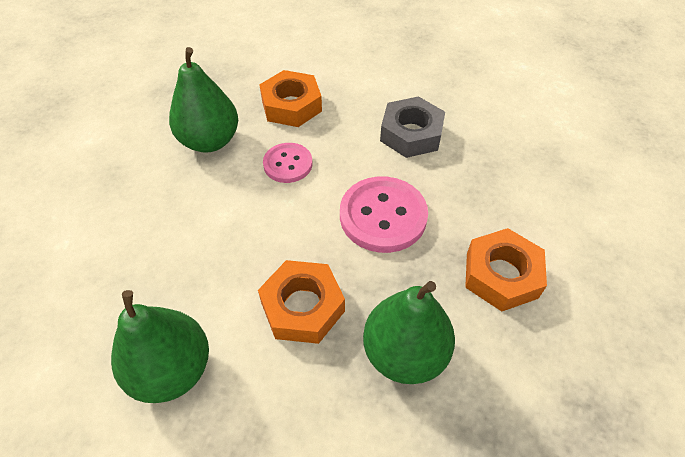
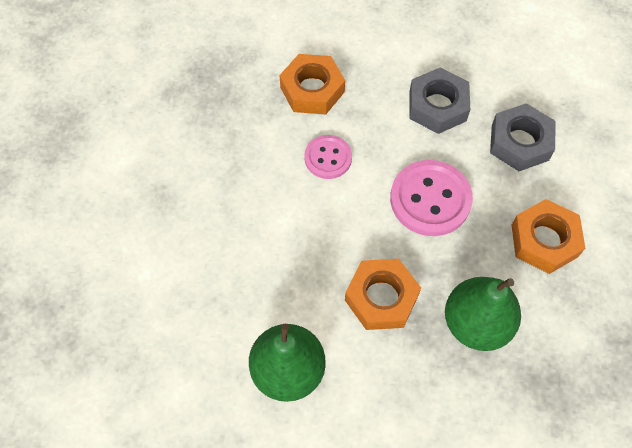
camera: 10 degrees left, 10 degrees up
(210, 141) = (244, 143): green pear -> none
(490, 176) = (520, 142): none -> grey nut

